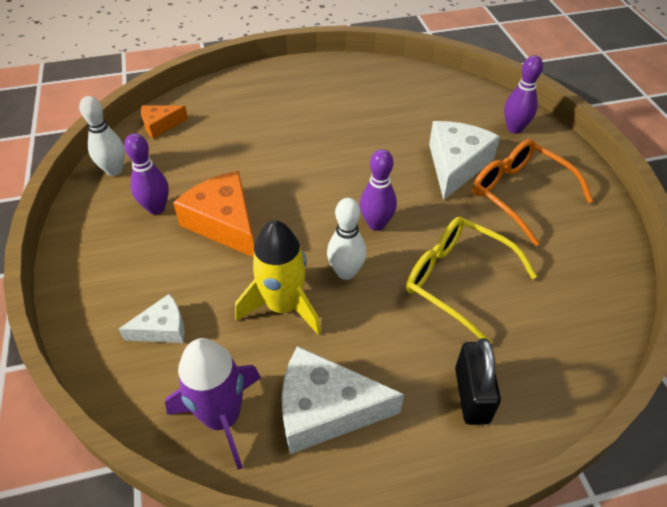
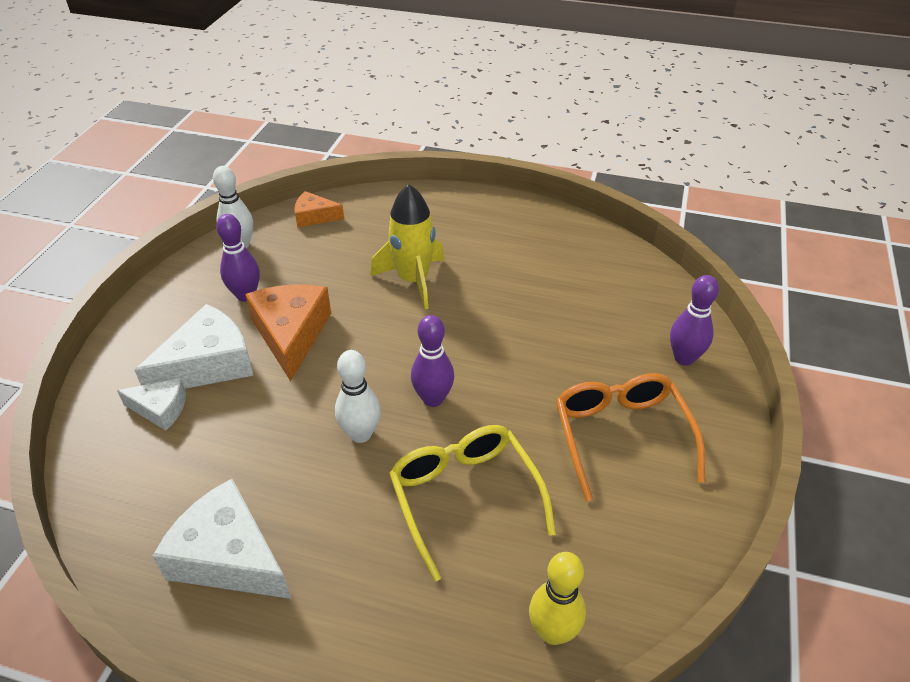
camera: 30 degrees right, 5 degrees down
(222, 417) = (140, 515): purple rocket -> none
(283, 306) = (275, 439): yellow rocket -> yellow rocket (413, 280)
(456, 165) = (575, 372): white cheese -> white cheese (208, 364)
(471, 395) = (374, 621): black padlock -> none
(586, 338) = (553, 632): none -> yellow bowling pin

